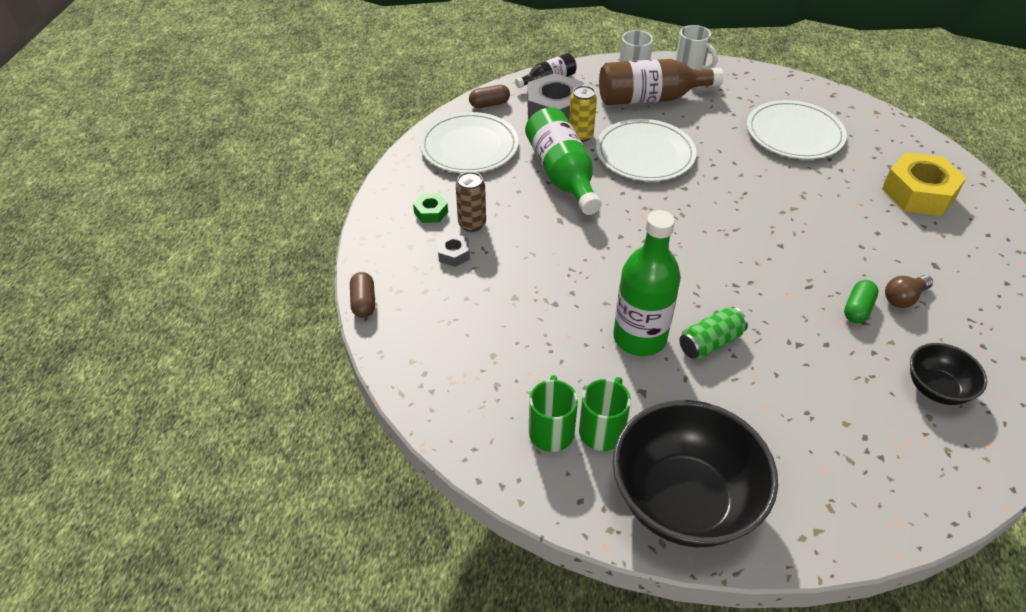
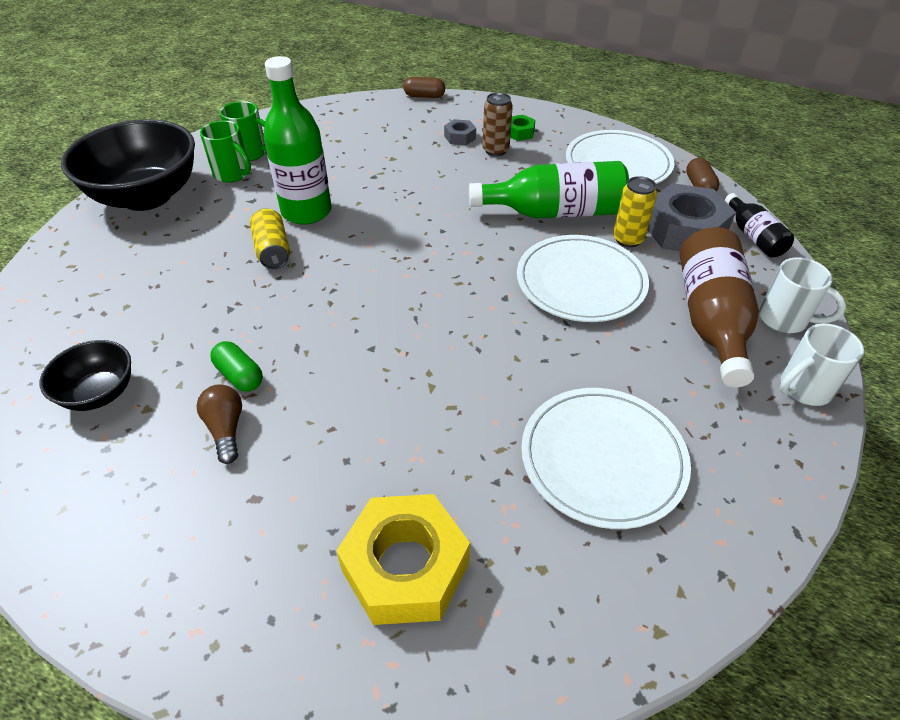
camera: 105 degrees right, 0 degrees up
(710, 343) = (273, 250): green can -> yellow can

